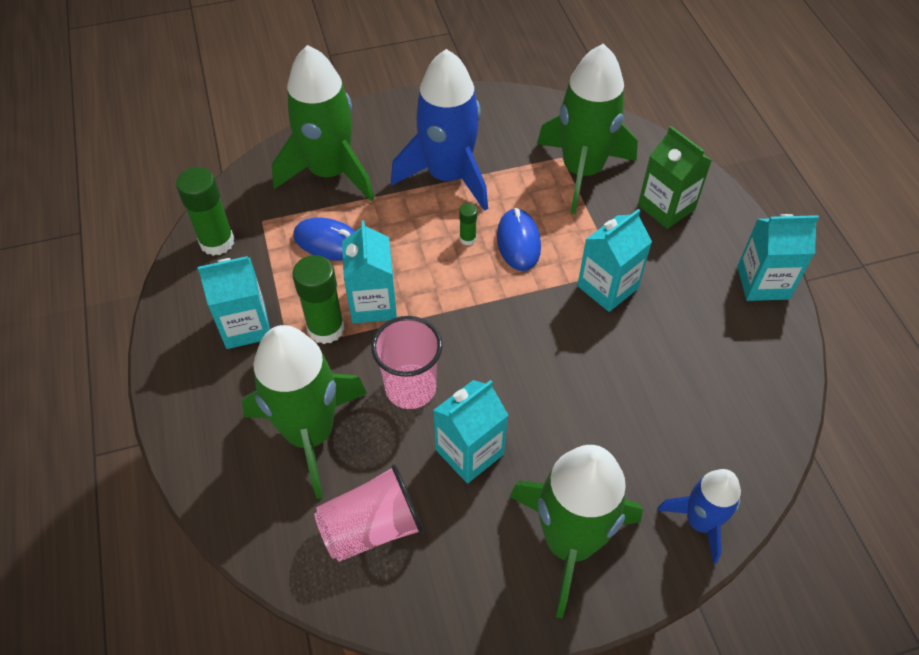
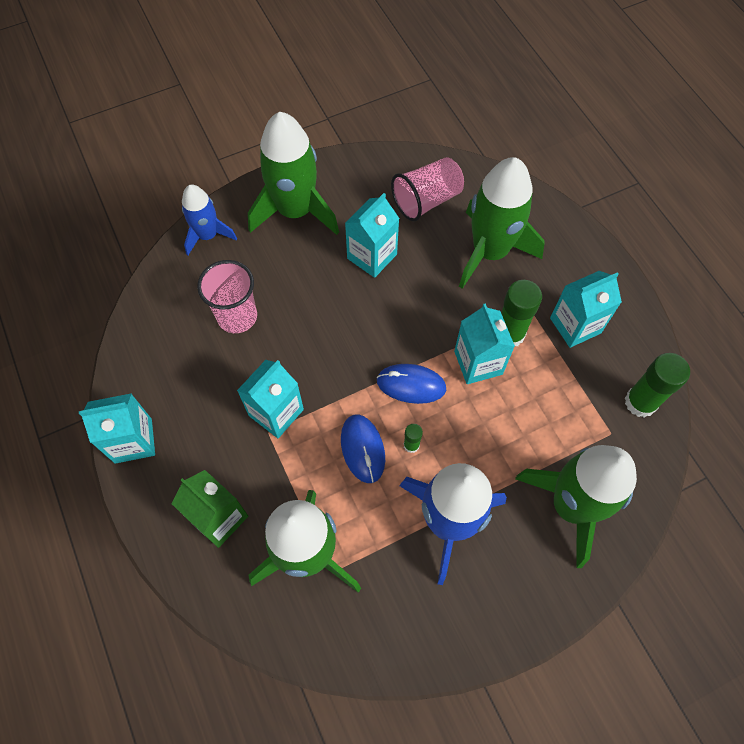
camera: 170 degrees right, 10 degrees up
(329, 242) = (539, 419): blue mouse -> blue mouse (411, 385)
(410, 388) = (426, 295): pink cup -> pink cup (237, 316)

